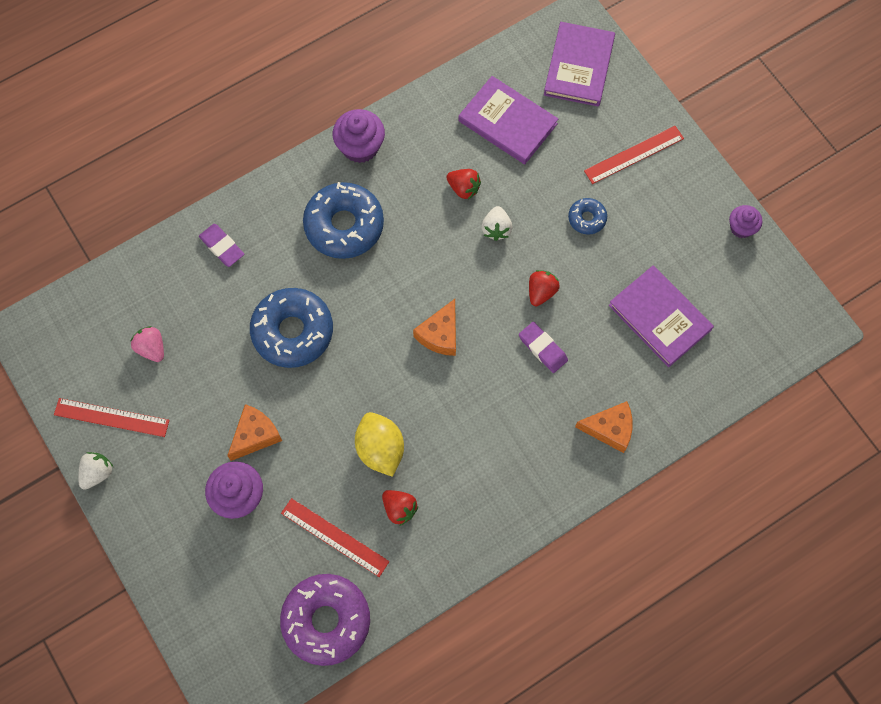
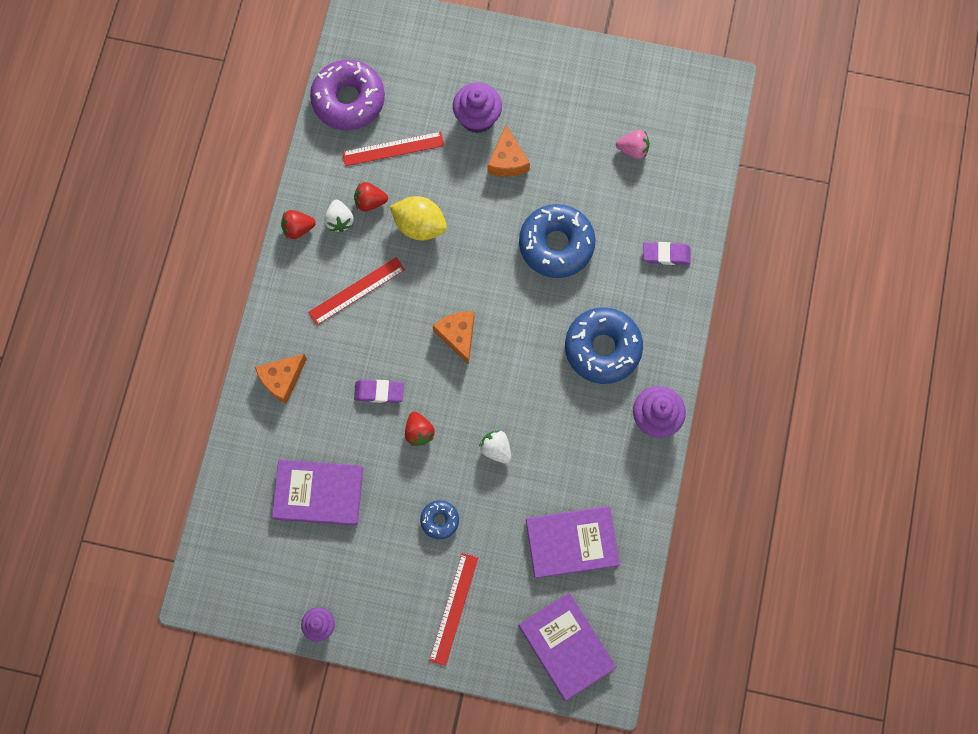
camera: 135 degrees right, 5 degrees up
(97, 473) = (577, 51): white strawberry -> white strawberry (340, 220)
(111, 417) = (607, 88): red ruler -> red ruler (356, 291)
(463, 188) = (550, 457): red strawberry -> red strawberry (298, 228)

